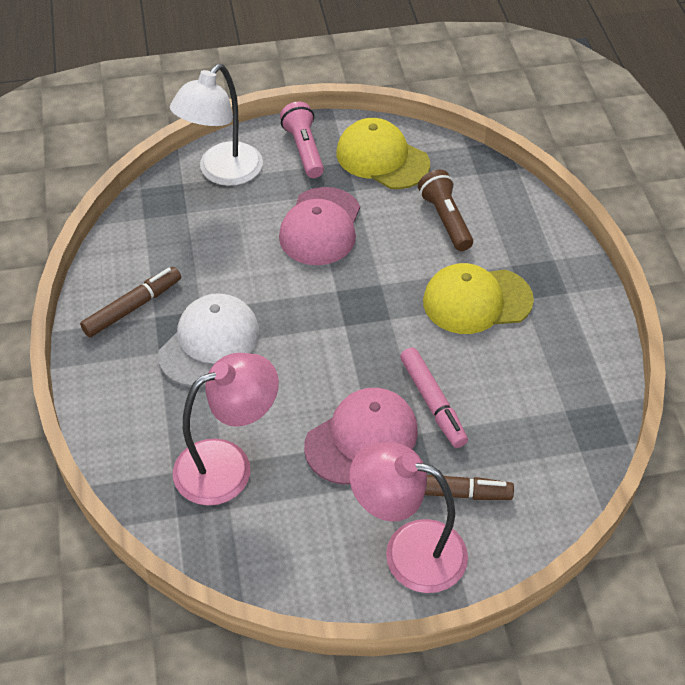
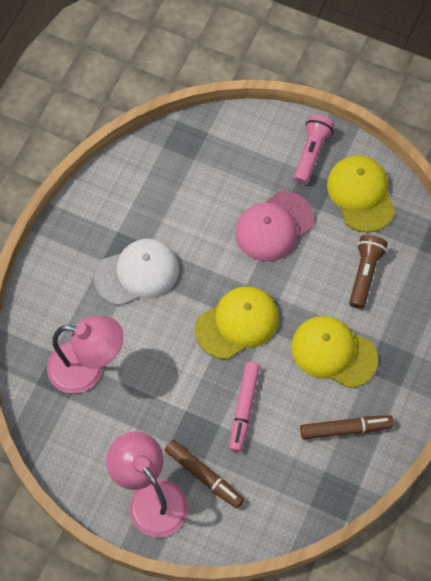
camera: 35 degrees right, 15 degrees up
(133, 307) = (108, 215): brown marker -> brown marker (345, 429)
(222, 173) = (240, 140): white lamp -> none
(357, 329) = (237, 323): none -> yellow cap
(362, 438) = (180, 404): pink cap -> none

